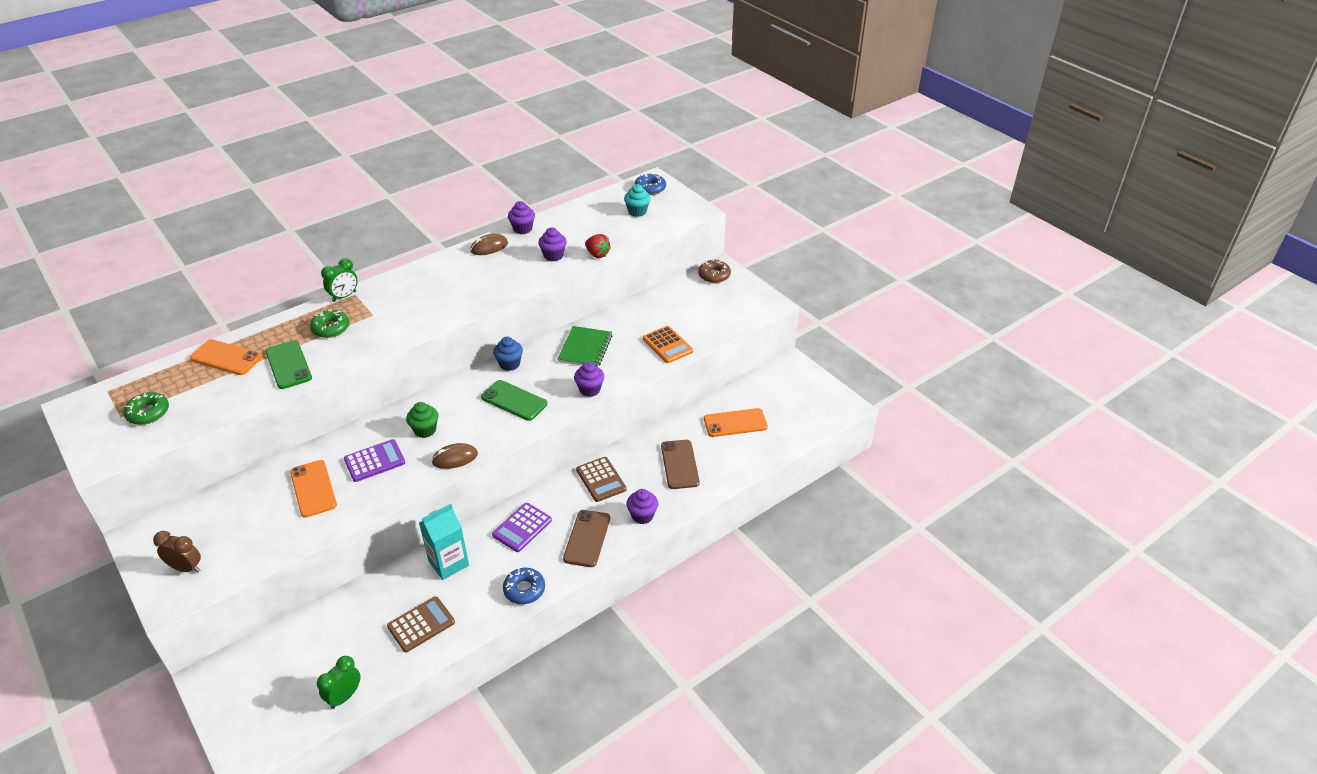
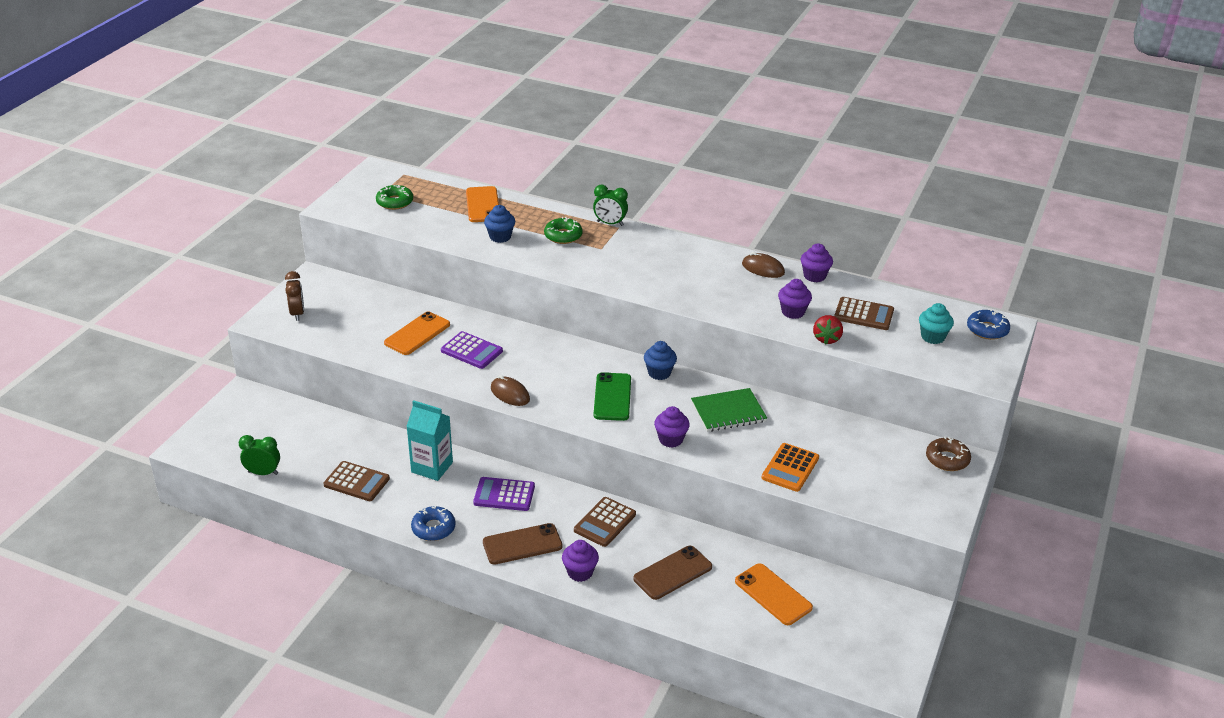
camera: 60 degrees right, 5 degrees down
(288, 365) = (500, 237): green phone -> blue cupcake
(425, 430) = (530, 361): green cupcake -> none
(587, 228) = (863, 314): none -> brown calculator

